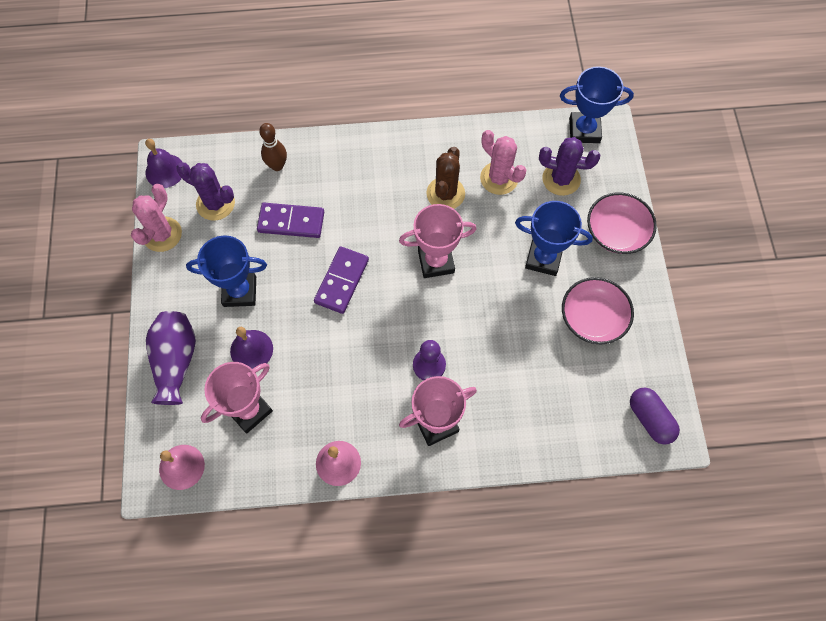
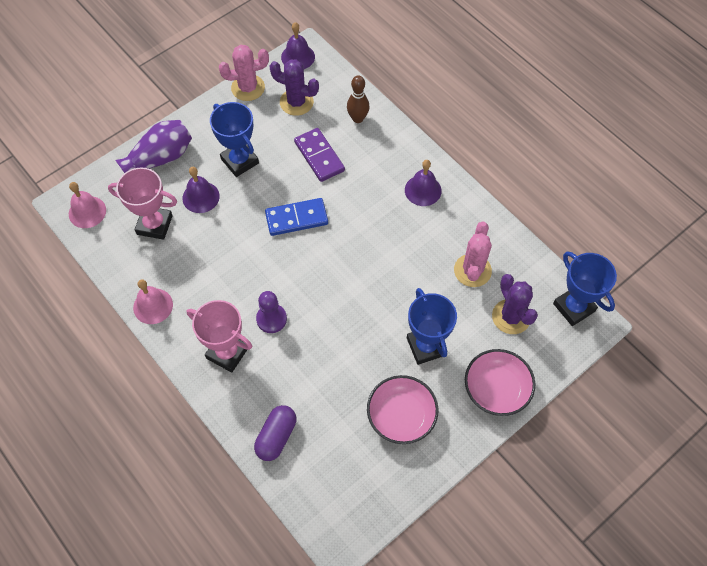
camera: 55 degrees right, 5 degrees down
(215, 203) = (296, 102): purple cactus -> purple cactus turned 60 degrees counterclockwise
(341, 281) = (296, 218): purple domino -> blue domino
(393, 164) = (423, 190): none -> purple bell
(436, 262) = (362, 271): pink trophy -> none
(445, 194) = (426, 241): brown cactus -> none
(650, 419) = (342, 513): purple capsule -> purple capsule (276, 436)

